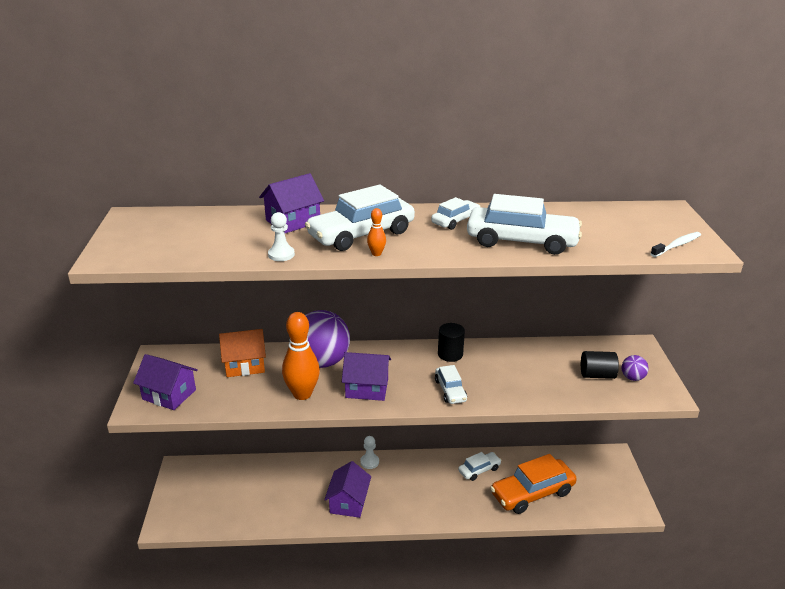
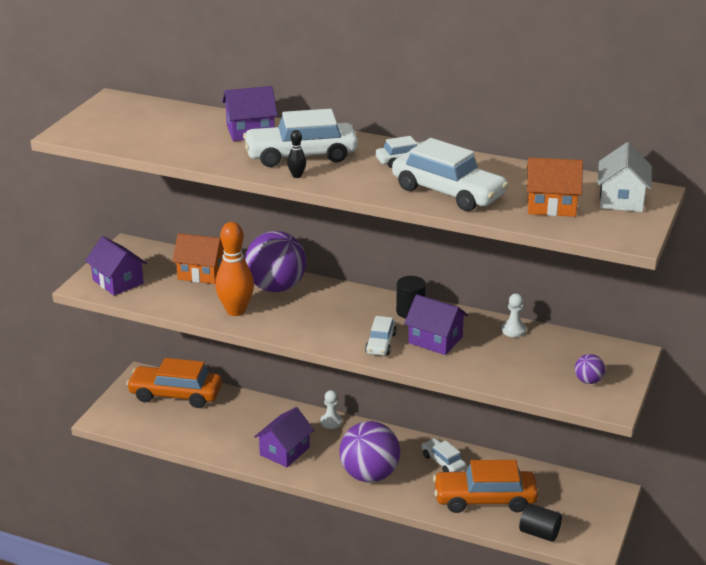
camera: 25 degrees right, 0 degrees up
(221, 477) = (175, 394): none -> orange car
(281, 254) = (212, 159): white pawn -> white pawn (513, 330)
(367, 388) = (300, 321): purple house -> purple house (435, 340)
(376, 254) = (297, 176): orange bowling pin -> black bowling pin
(431, 501) = (369, 475): none -> purple ball
(479, 470) = (443, 462): white car -> white car turned 120 degrees counterclockwise
(597, 375) = (551, 368): black cylinder -> black cylinder (539, 533)
(613, 235) = (551, 205): none -> orange house
(656, 219) = (621, 199): none -> white house
(677, 245) = (605, 229): white toothbrush -> none

